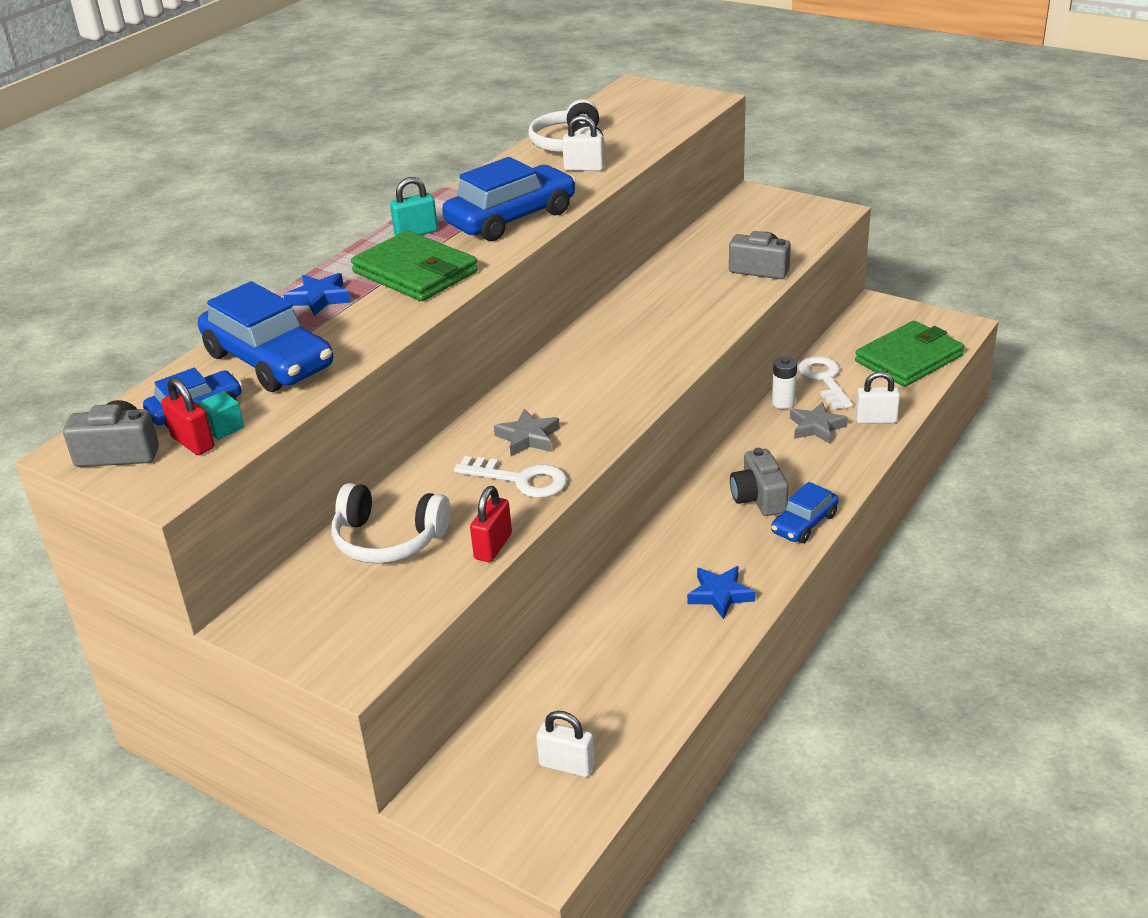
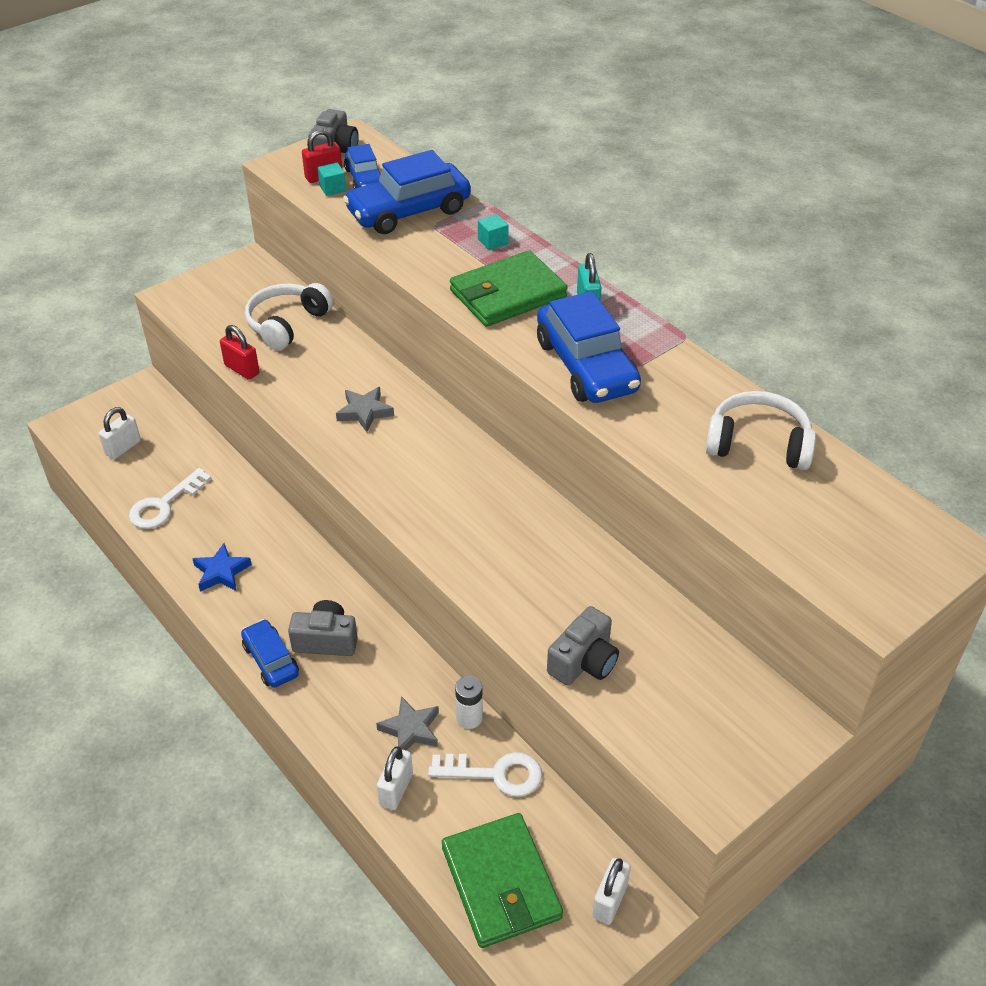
camera: 105 degrees right, 10 degrees up
(319, 298) = (493, 241): blue star -> turquoise cube
(521, 480) = (311, 397): white key -> white key (164, 505)
(584, 168) = (687, 440): white padlock -> white padlock (610, 901)

